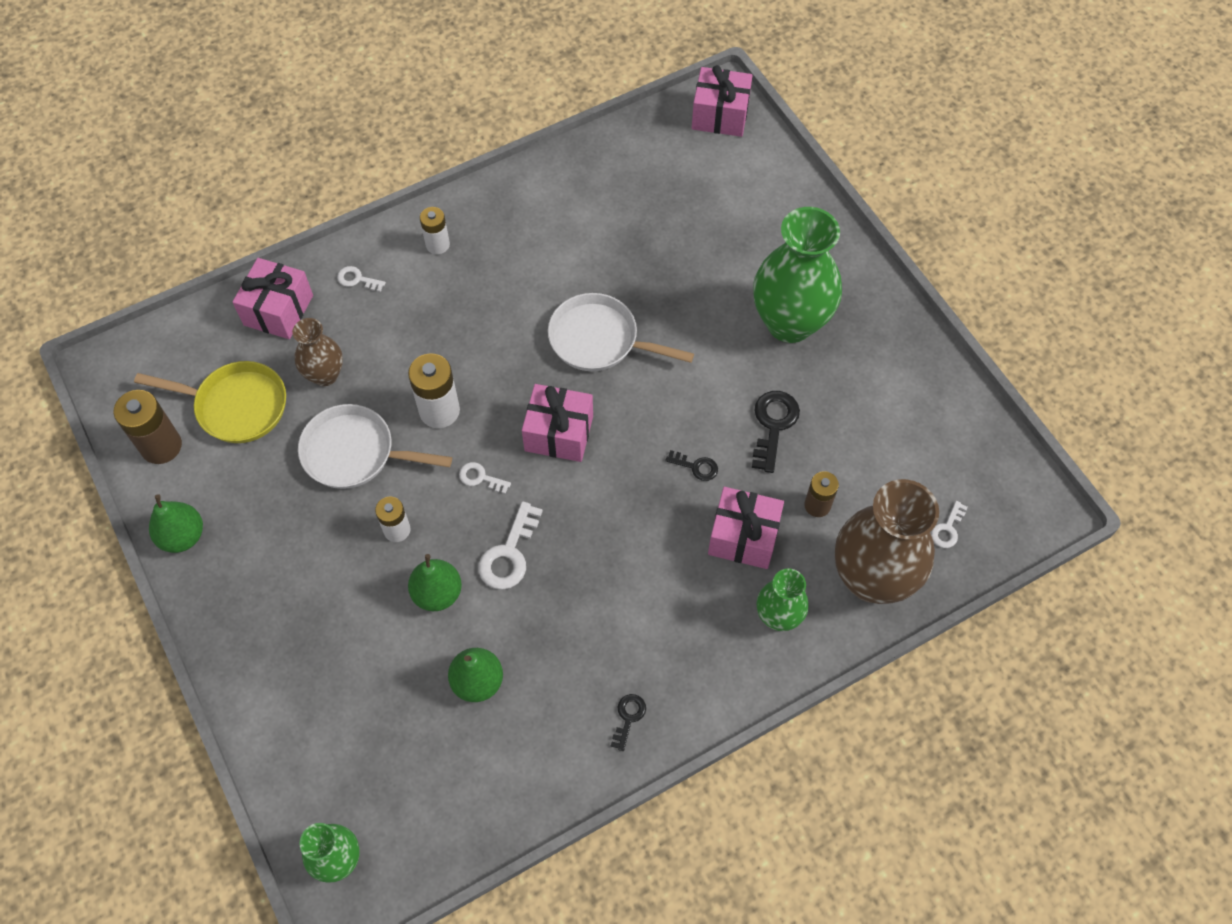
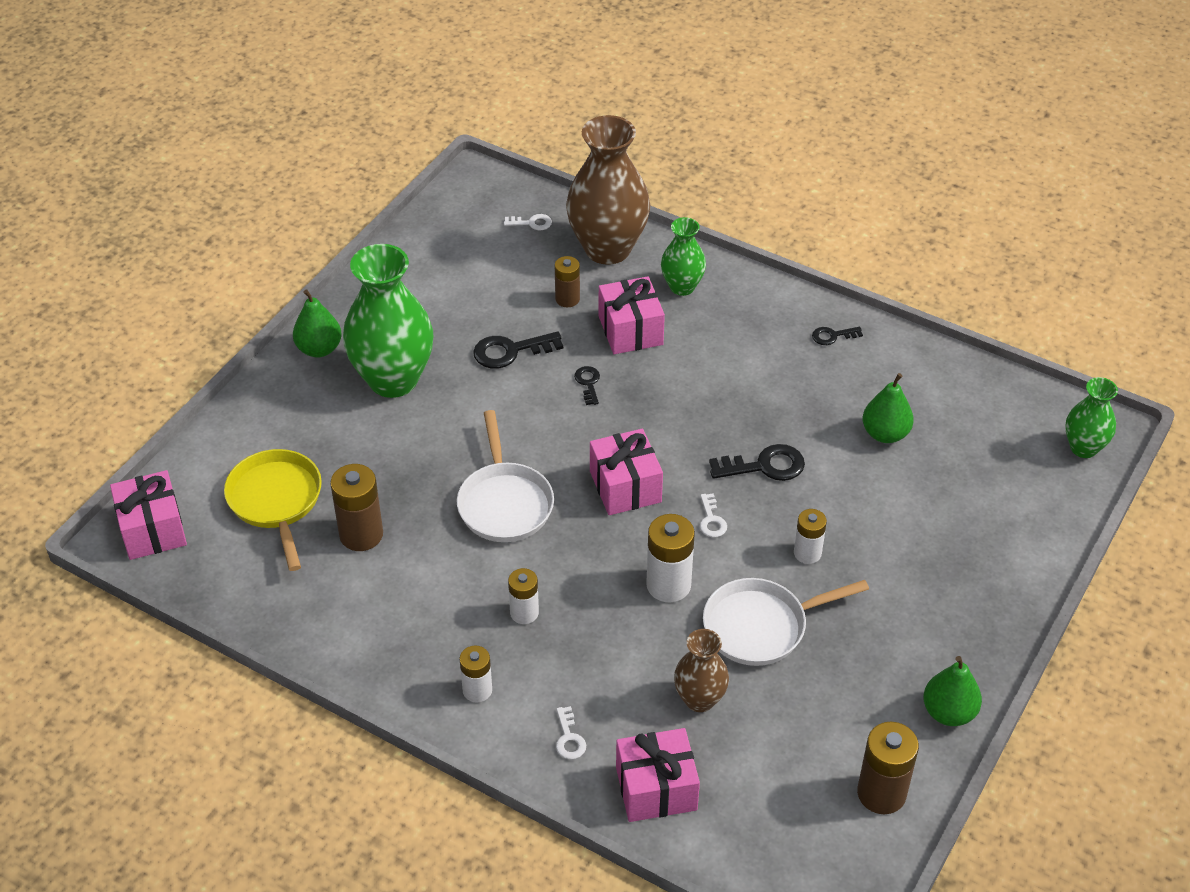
camera: 120 degrees left, 15 degrees down
(236, 406) = (790, 755): yellow pan -> yellow pan (276, 501)
(355, 453) = (761, 626): white pan -> white pan turned 90 degrees clockwise
(437, 593) = (838, 495): green pear -> green pear (319, 349)
(483, 303) = (524, 613): none -> white battery
(509, 554) = (764, 466): white key -> black key
(630, 234) = (361, 534): none -> brown battery

